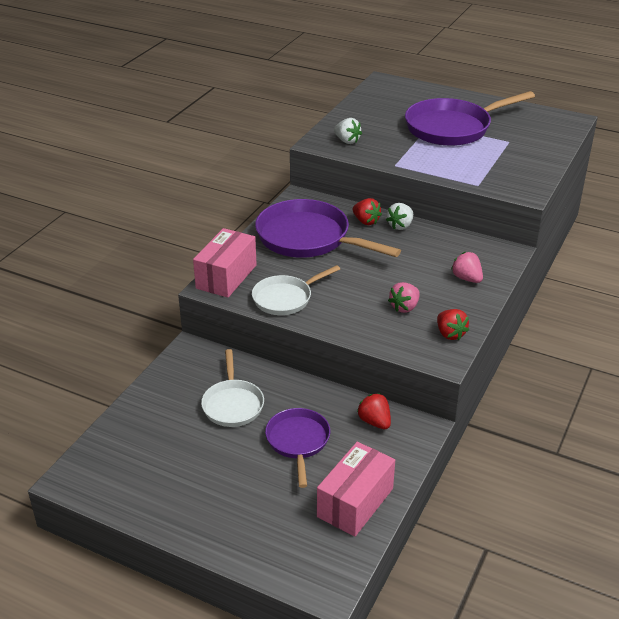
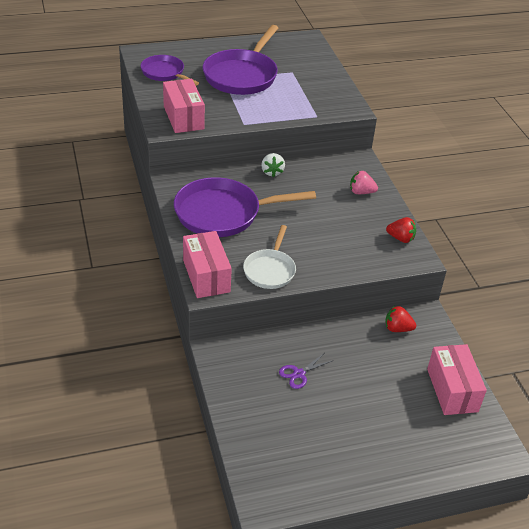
camera: 45 degrees left, 5 degrees up
(233, 404) = (298, 374): white pan -> purple scissors
(298, 442) = (371, 372): purple pan -> purple pan (164, 73)
(347, 141) = (183, 117): white strawberry -> pink box
(366, 221) = (245, 180): red strawberry -> none
(404, 307) = (352, 234): pink strawberry -> none

